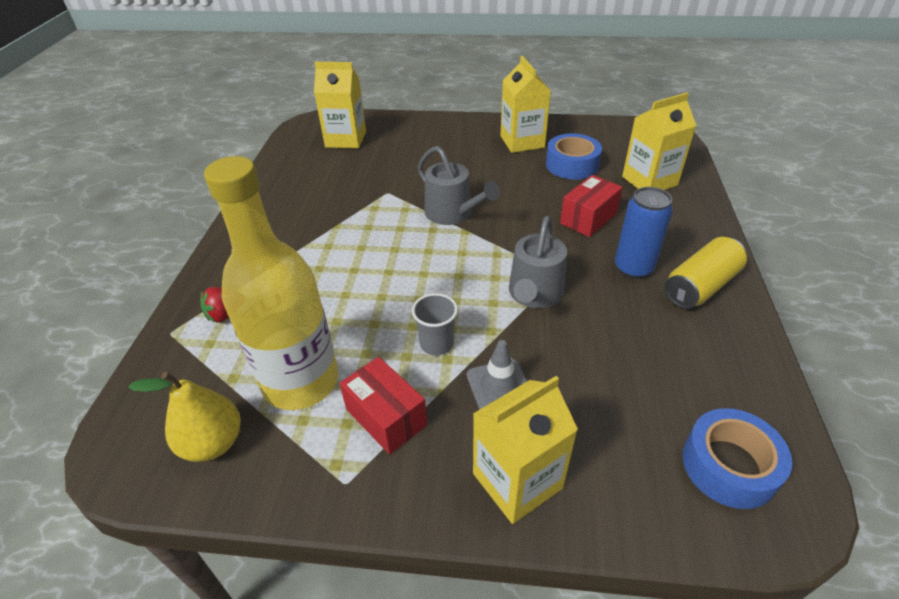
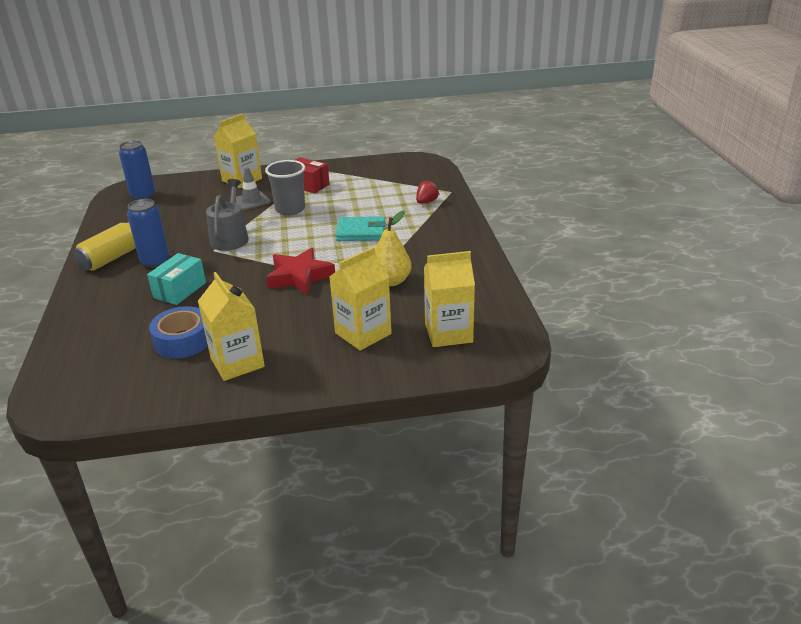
camera: 165 degrees right, 10 degrees down
(213, 443) = (385, 169): yellow pear -> yellow pear (391, 281)
(301, 381) = (359, 188): yellow bottle -> none
(354, 269) = (361, 232): none -> turquoise wallet
(436, 344) = (290, 209): grey cup -> grey cup, size x1.50
(453, 213) = (299, 276): grey watering can -> red star
(588, 218) = (180, 290): red box -> turquoise box
(649, 181) = (106, 334): yellow carton -> yellow carton (363, 333)
(729, 466) = (143, 196): blue tape -> blue can

